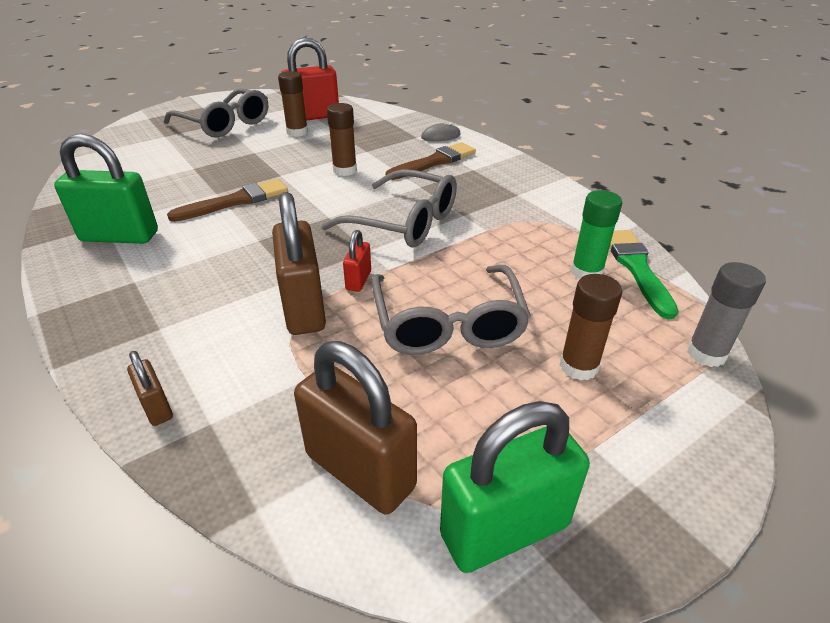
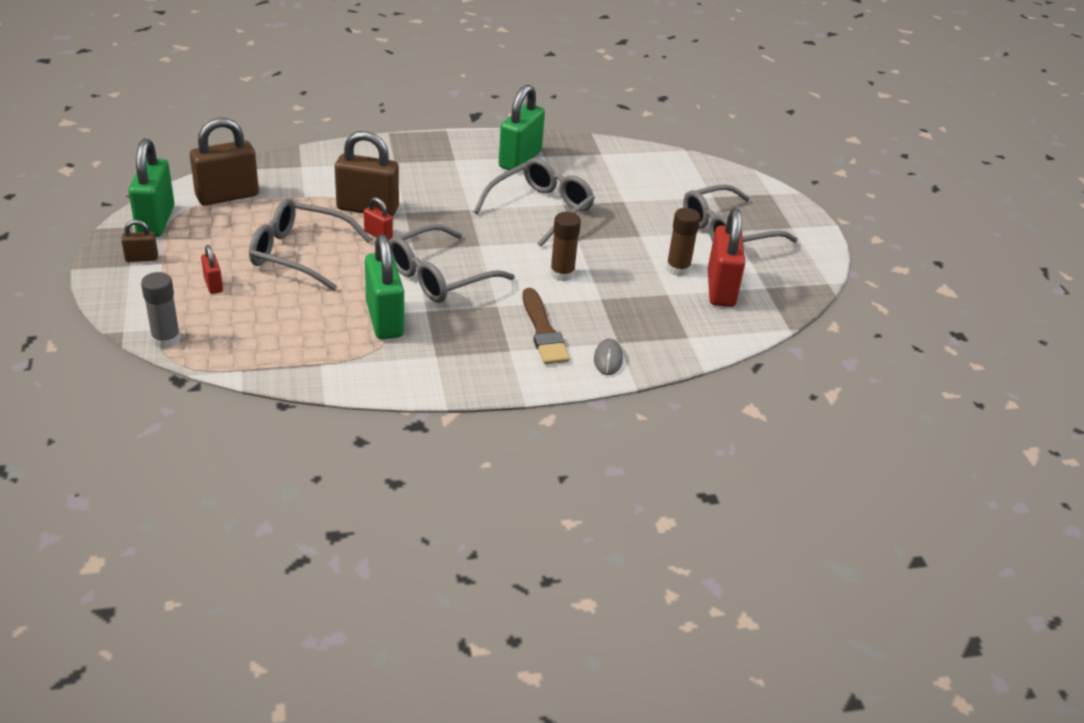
camera: 110 degrees right, 0 degrees up
(157, 407) = (327, 154): brown padlock -> brown padlock (141, 258)
(236, 201) = (540, 210): brown brush -> grey glasses
(501, 230) = (385, 320): none -> green padlock
(578, 366) = (213, 285): brown glue stick -> red padlock
(586, 272) = (290, 335): green glue stick -> none
(636, 268) = (270, 362): green brush -> none

